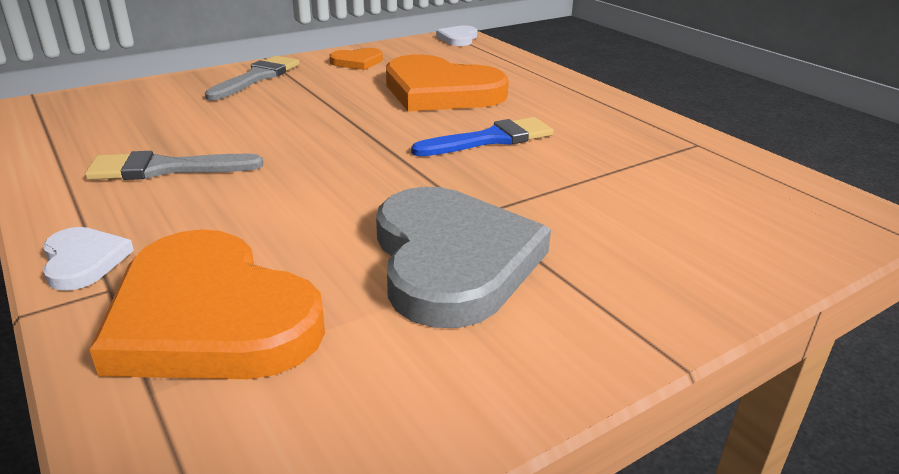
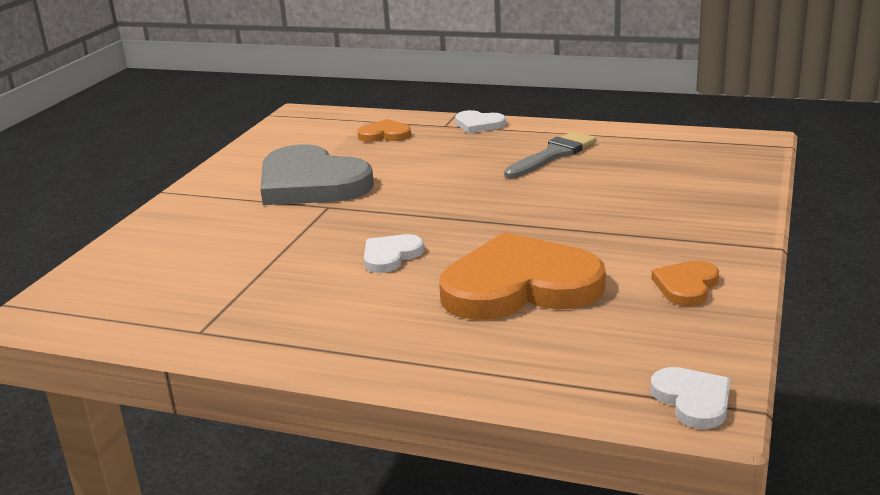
camera: 145 degrees right, 5 degrees down
(211, 317) = (385, 134): orange heart -> orange heart, size x0.46
(257, 77) = (707, 224): grey brush -> none
(490, 139) = (390, 256): blue brush -> white heart

